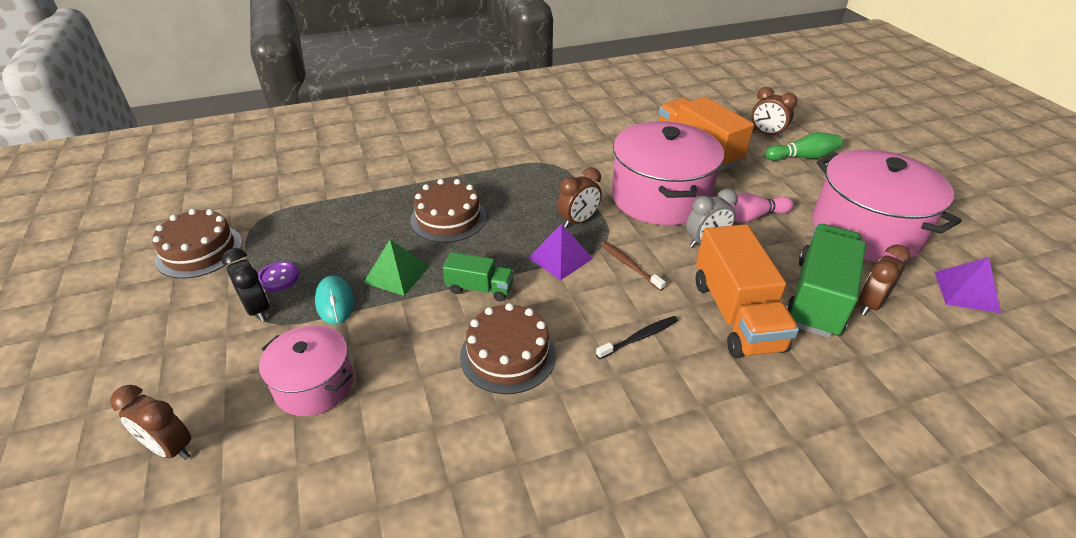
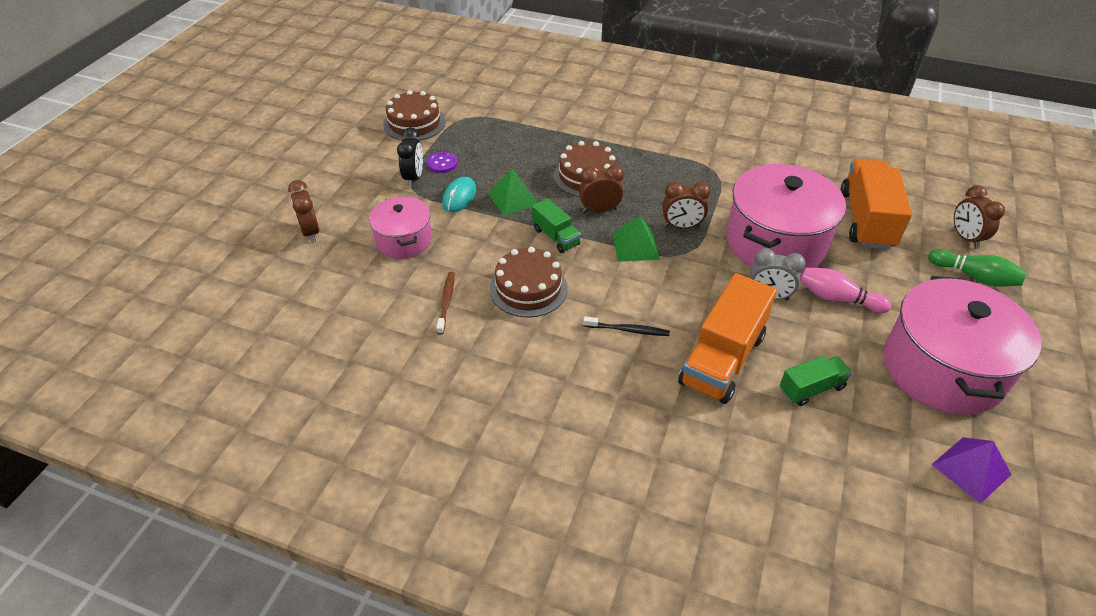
camera: 40 degrees right, 5 degrees up
(560, 258) = (635, 246): purple pyramid -> green pyramid
(629, 265) = (682, 279): brown toothbrush -> brown toothbrush (446, 301)
(818, 297) = (811, 388): green truck -> green truck, size x0.53
(869, 304) = (853, 420): brown clock -> brown clock (599, 210)

